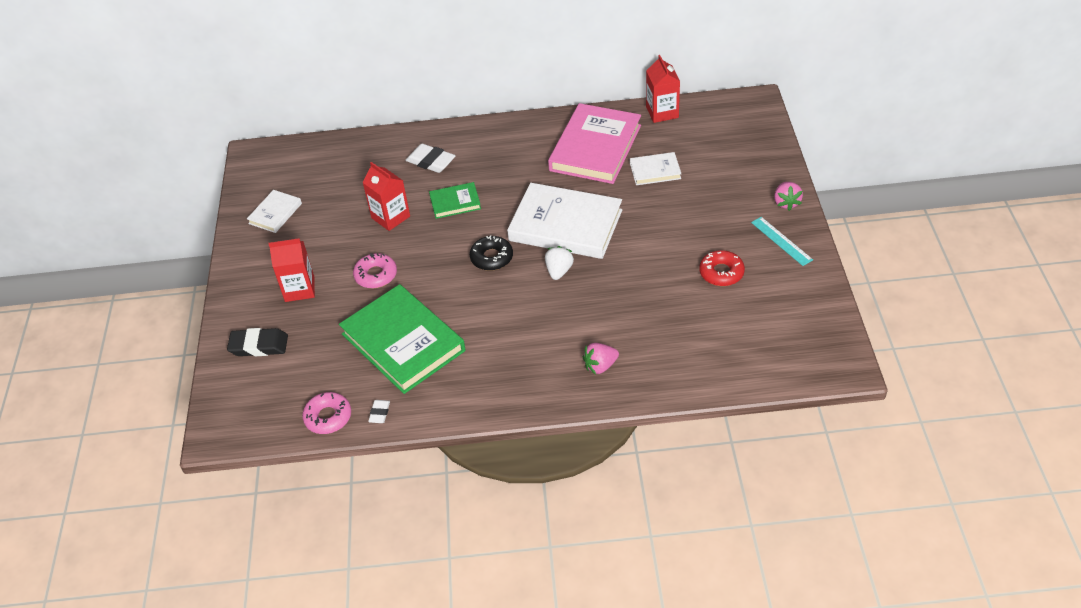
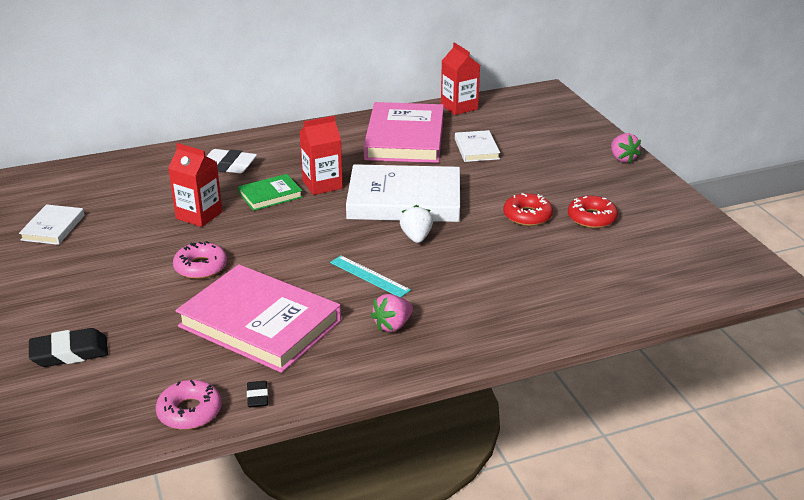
camera: 20 degrees left, 15 degrees down
(299, 289) = (107, 291): red carton -> red carton (322, 185)
(379, 413) = (257, 397): white eraser -> black eraser
(403, 342) = (260, 323): green book -> pink book
(491, 257) = (334, 235): black donut -> none
(600, 366) = (507, 312): pink strawberry -> pink strawberry (392, 325)
(655, 171) = (476, 149): white book -> white book turned 75 degrees counterclockwise
(665, 261) = (527, 216): none -> red donut
(781, 241) = (636, 187): turquoise ruler -> turquoise ruler (369, 276)

